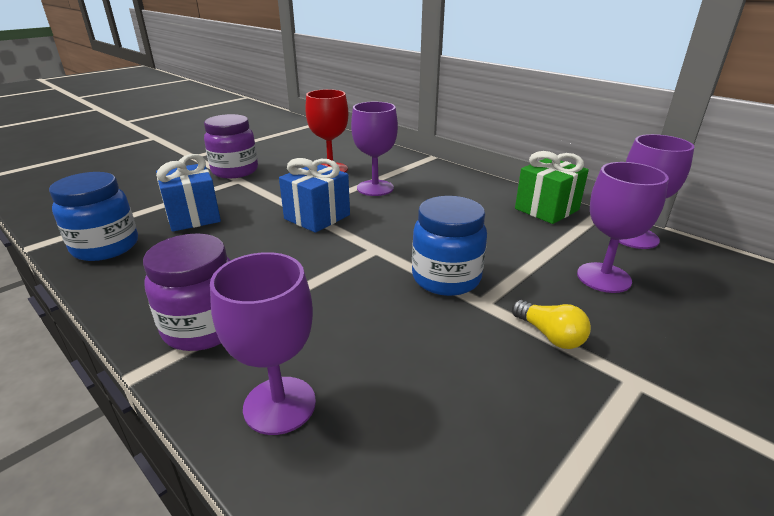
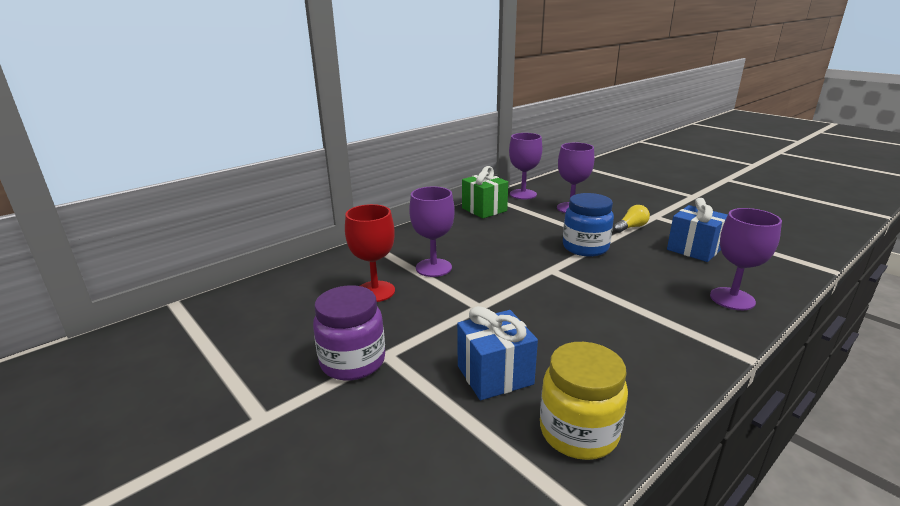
camera: 85 degrees left, 5 degrees down
(106, 247) = (578, 432): blue jar -> yellow jar
(204, 327) = (683, 335): purple jar -> none
(317, 217) = (496, 295): blue gift -> blue gift (694, 249)

